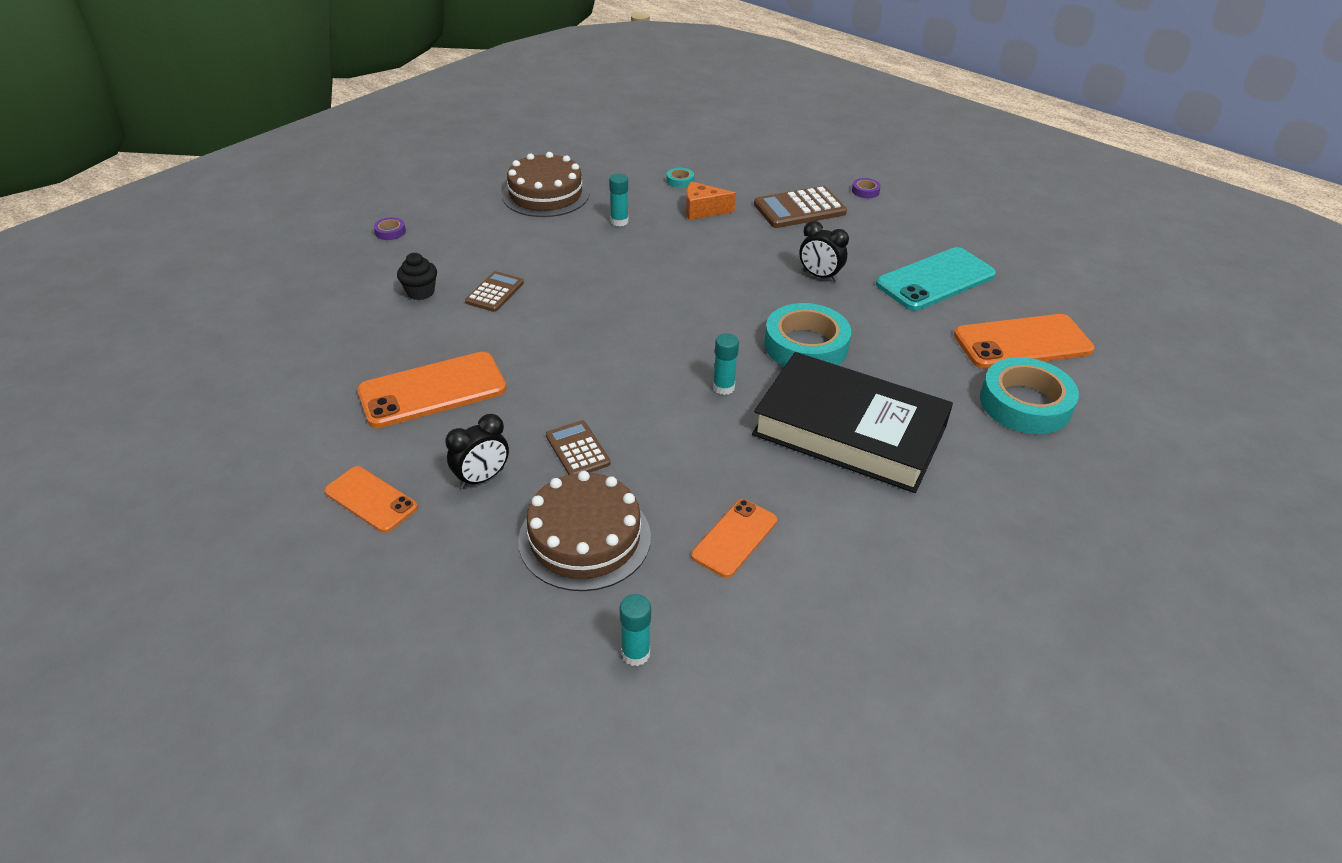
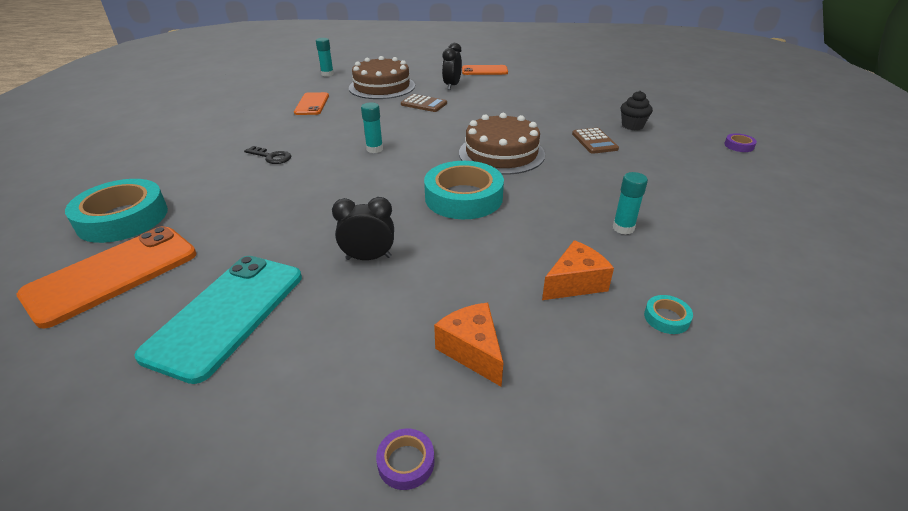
camera: 145 degrees right, 5 degrees down
(432, 390) = (529, 98): orange phone -> none
(545, 194) = (733, 224): brown cake -> brown cake (501, 153)
(799, 209) = (472, 350): brown calculator -> orange cheese
(806, 345) = (336, 192): turquoise tape -> turquoise tape (463, 197)
(849, 430) = (271, 157): black book -> black key

